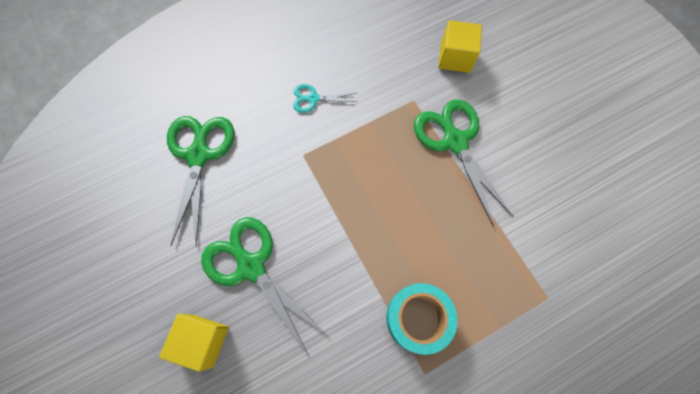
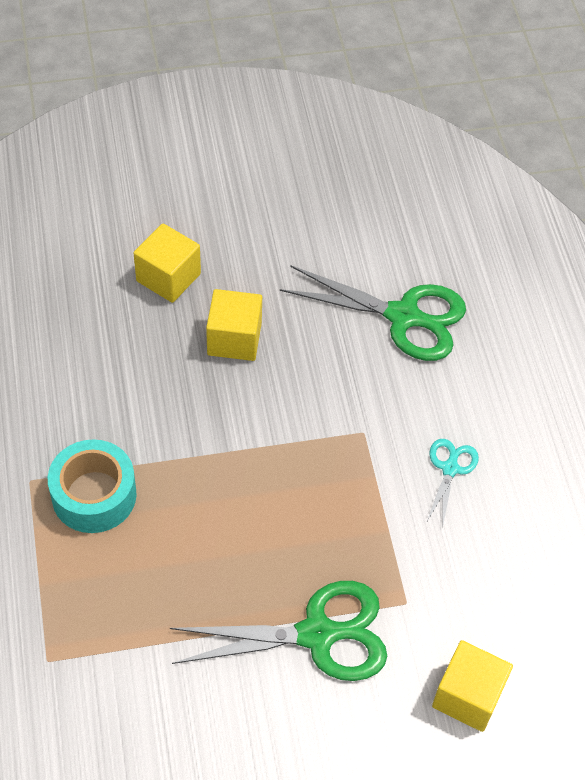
camera: 105 degrees right, 15 degrees down
(250, 265) = (234, 339): green scissors -> yellow cube

